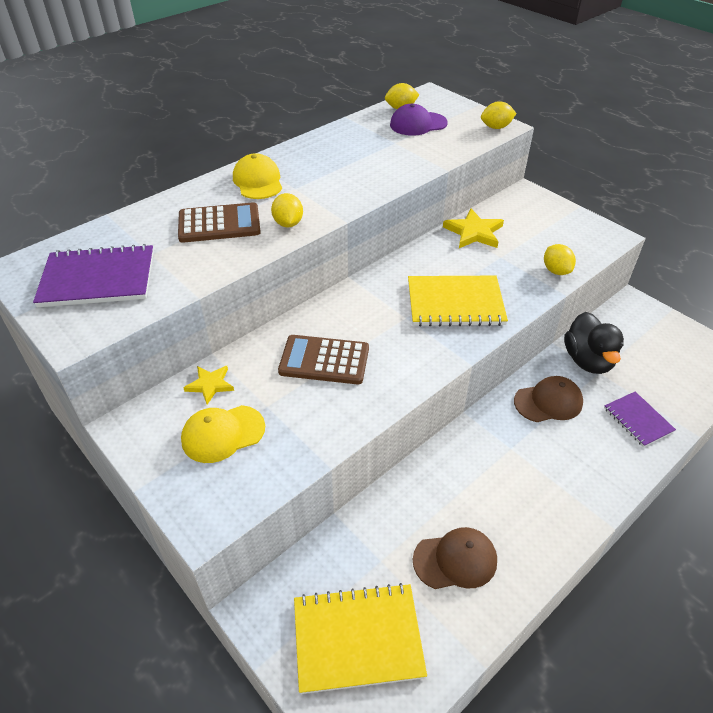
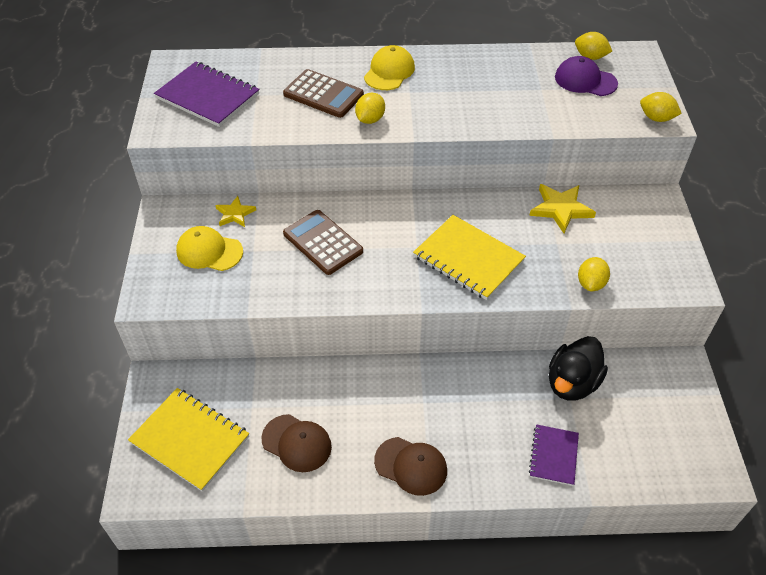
camera: 40 degrees right, 5 degrees up
(548, 402) = (495, 391): brown cap -> brown cap (411, 466)

